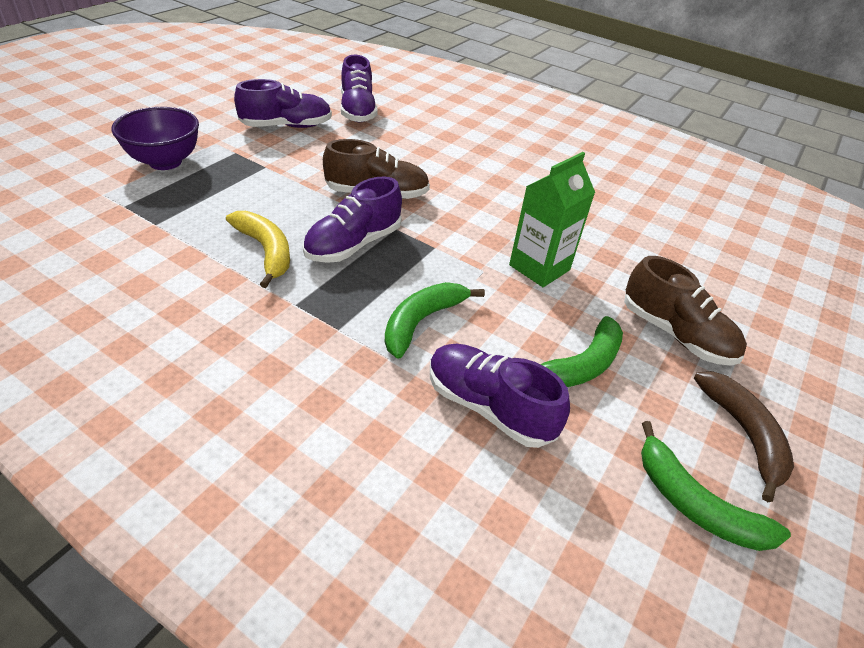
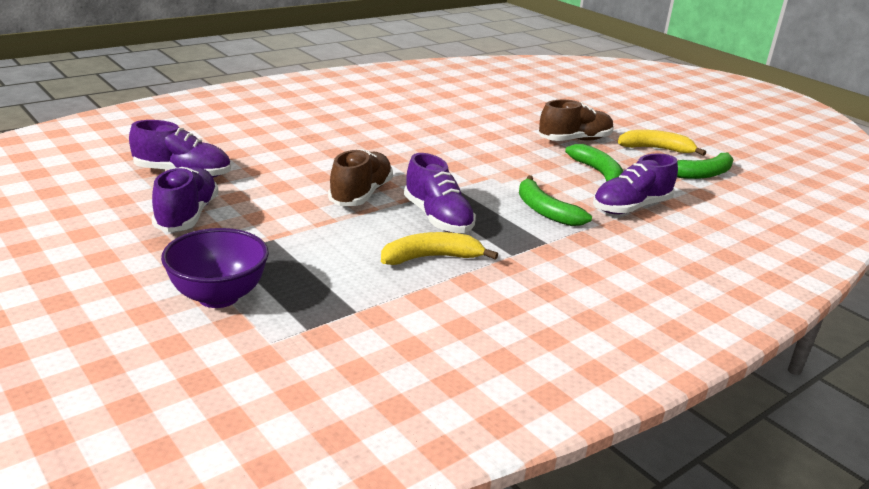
camera: 70 degrees left, 15 degrees down
(539, 267) = (495, 159): green carton -> none
(743, 434) = (655, 149): brown banana -> yellow banana

